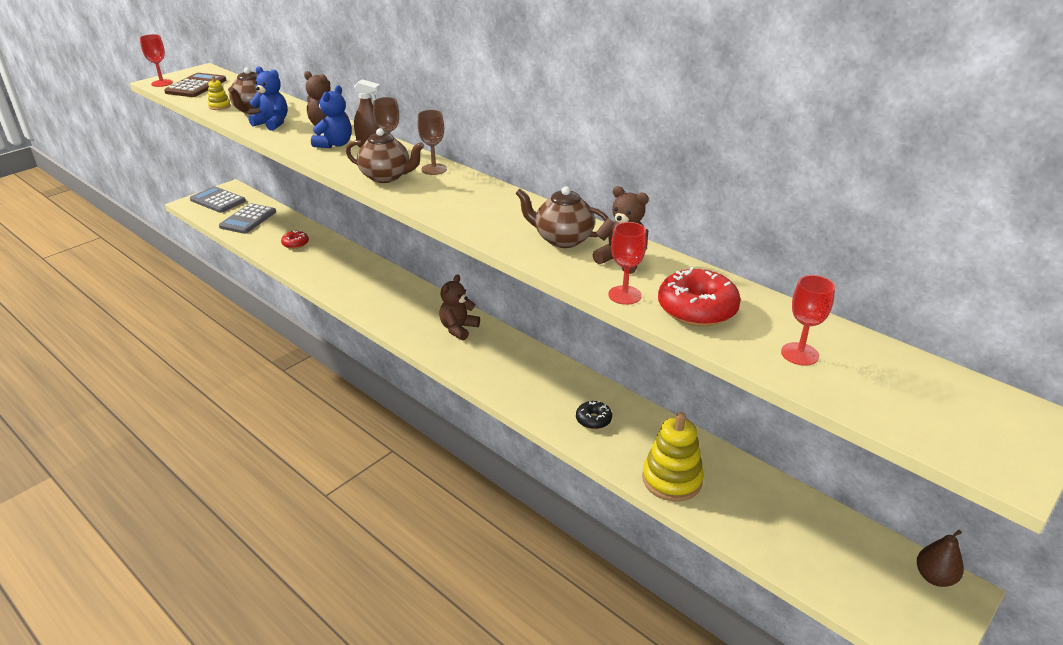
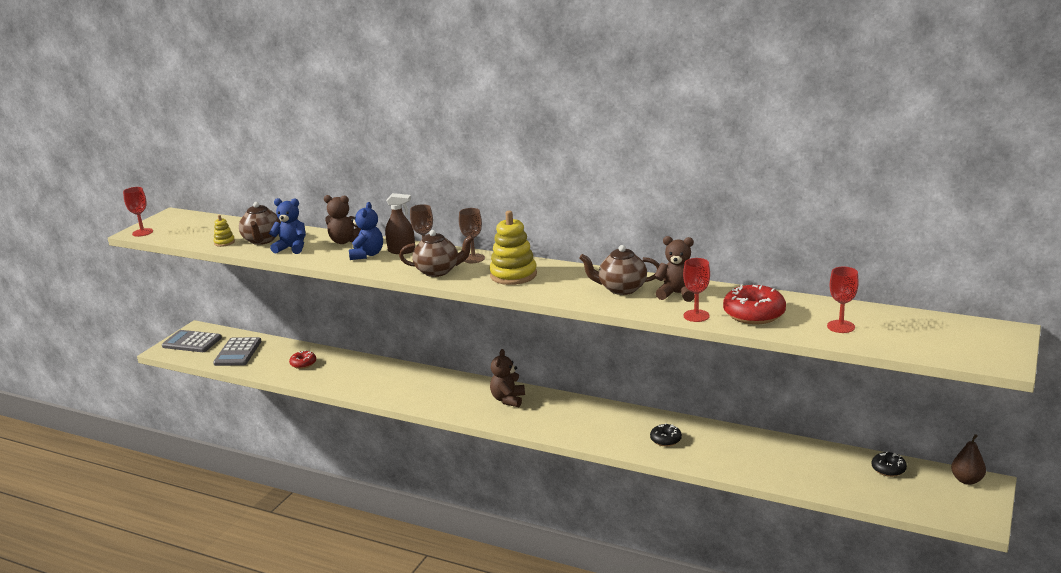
camera: 15 degrees left, 10 degrees down
(196, 86) = (181, 229): brown calculator -> none
(672, 479) = (751, 465): yellow stacking toy -> yellow stacking toy (513, 275)
(837, 532) = (888, 469): none -> black donut

